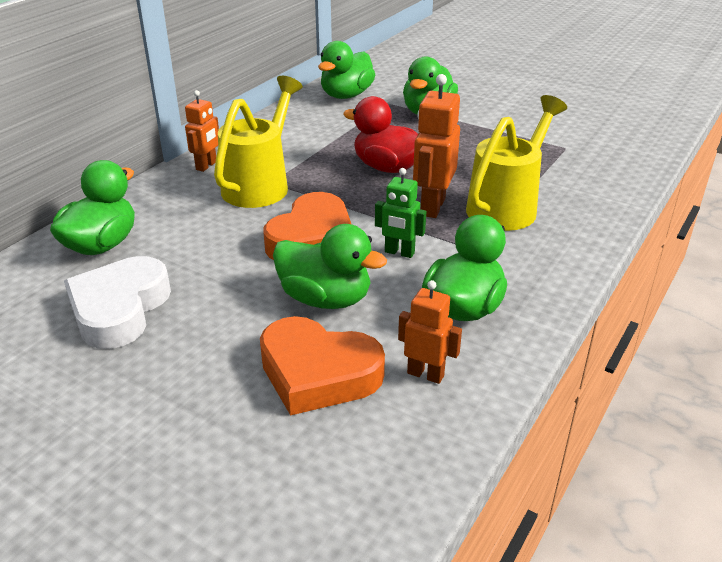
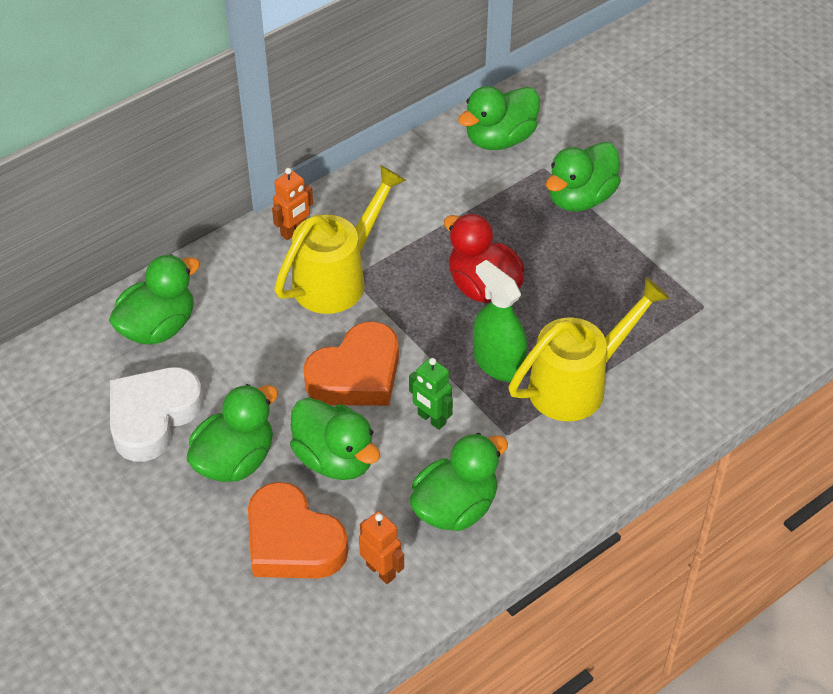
camera: 20 degrees right, 15 degrees up
(223, 323) = (235, 460): none -> green duck
(432, 207) = (498, 362): orange robot -> green spray bottle

